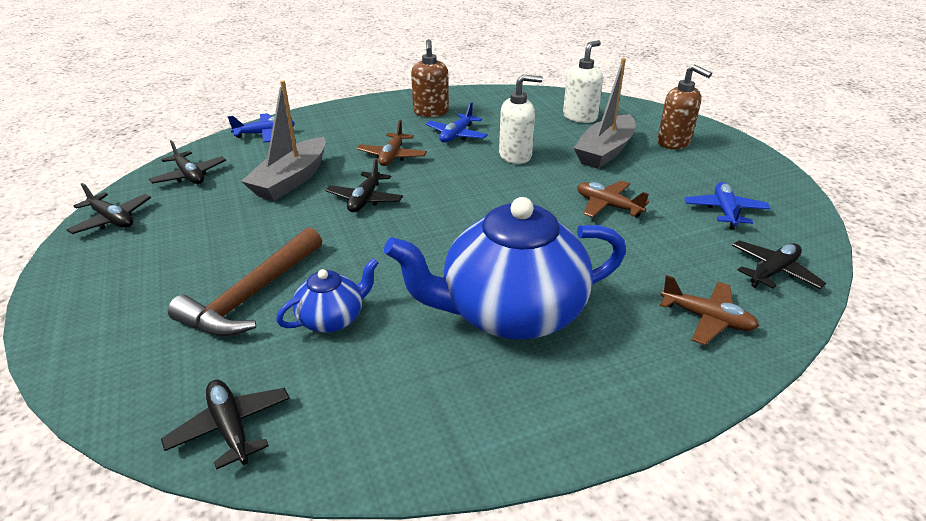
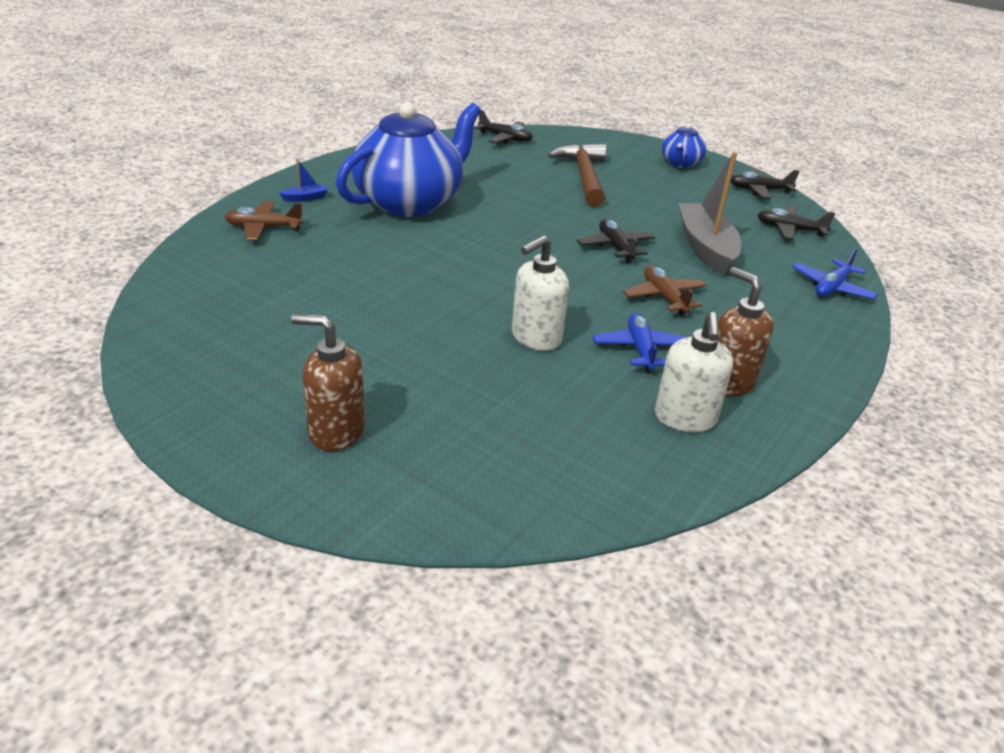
camera: 145 degrees right, 0 degrees up
(332, 318) = (519, 177): blue teapot -> blue teapot (680, 163)
(580, 117) = (514, 448): white soap dispenser -> white soap dispenser (685, 418)
(605, 151) = (429, 379): grey boat -> none
(608, 206) = (384, 299): brown plane -> none
(643, 361) = (305, 198): none -> blue boat
(725, 211) = (249, 326): blue plane -> none
(773, 272) = (202, 273): black plane -> none

